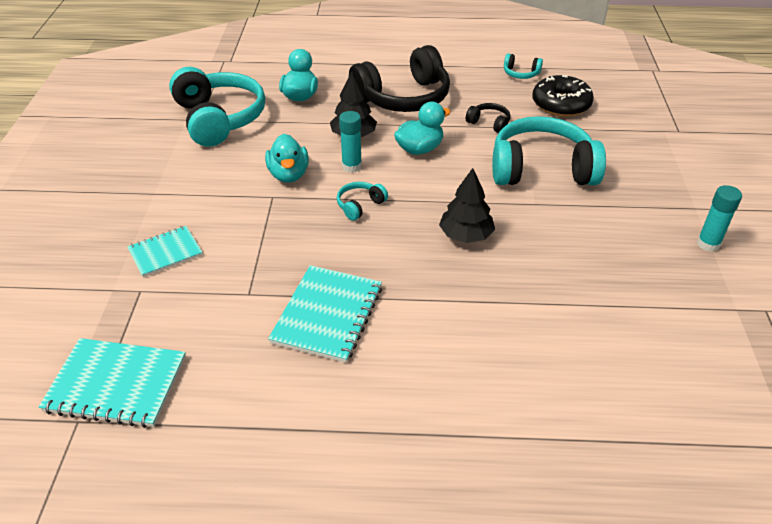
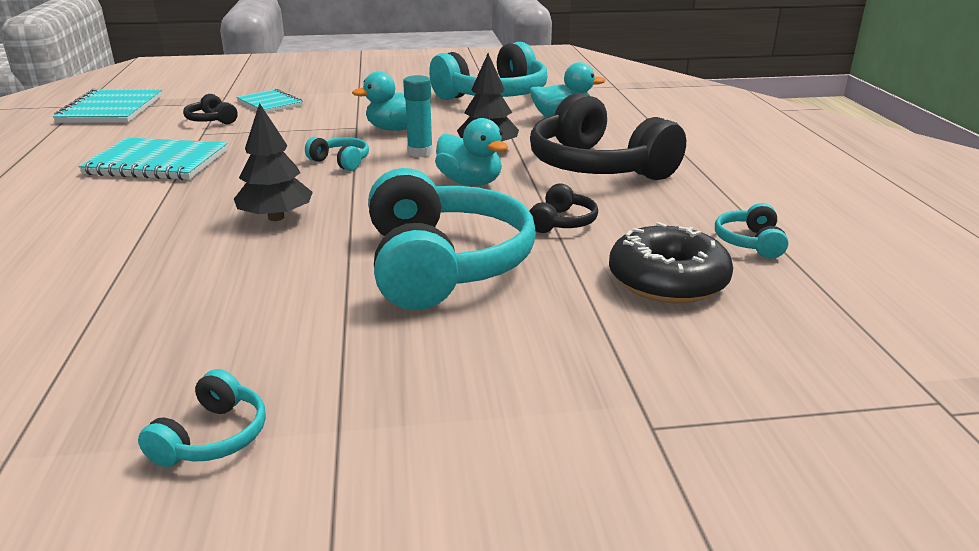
camera: 80 degrees right, 15 degrees down
(207, 291) = (211, 120): none -> black headphones
(708, 244) = (213, 437): turquoise glue stick -> turquoise headphones

